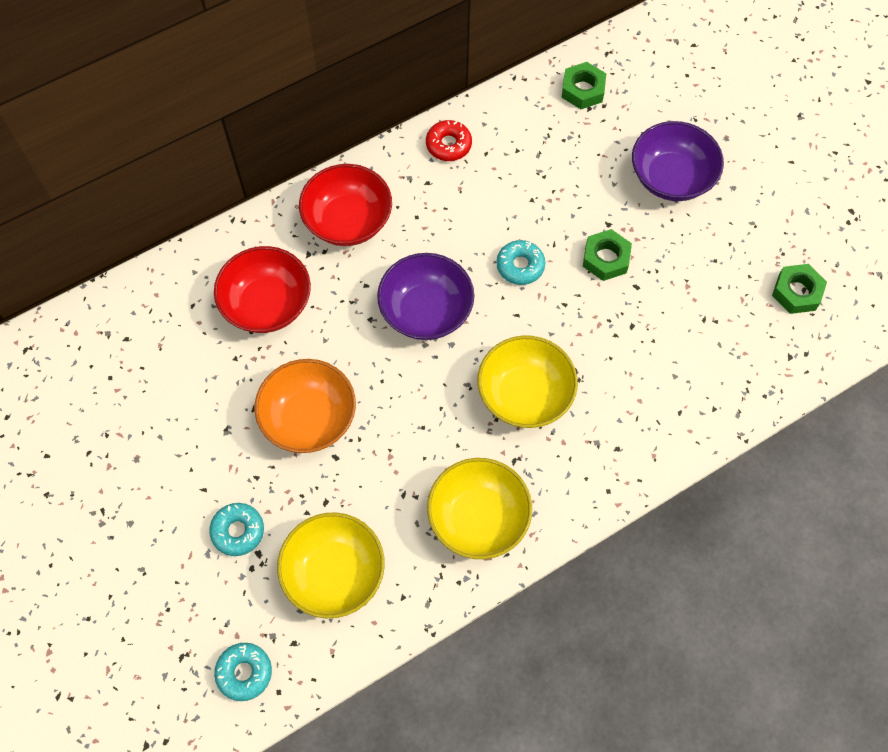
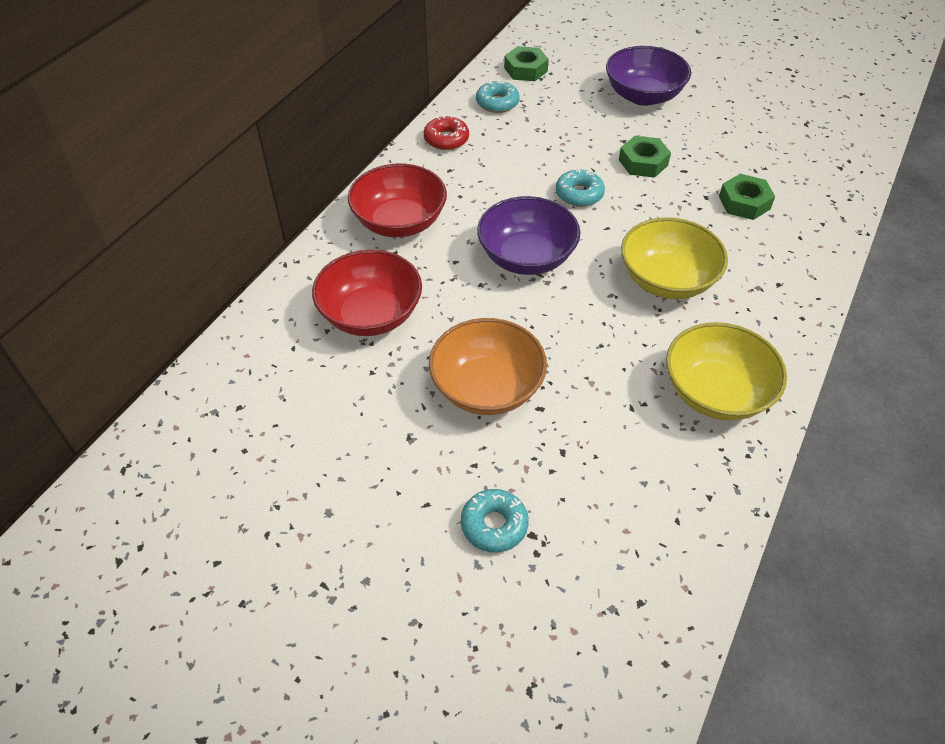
camera: 30 degrees left, 15 degrees down
(244, 673) = (613, 665): turquoise donut -> turquoise donut (497, 103)
(334, 573) = (625, 511): yellow bowl -> none
(797, 292) = (803, 127): green nut -> green nut (744, 202)

